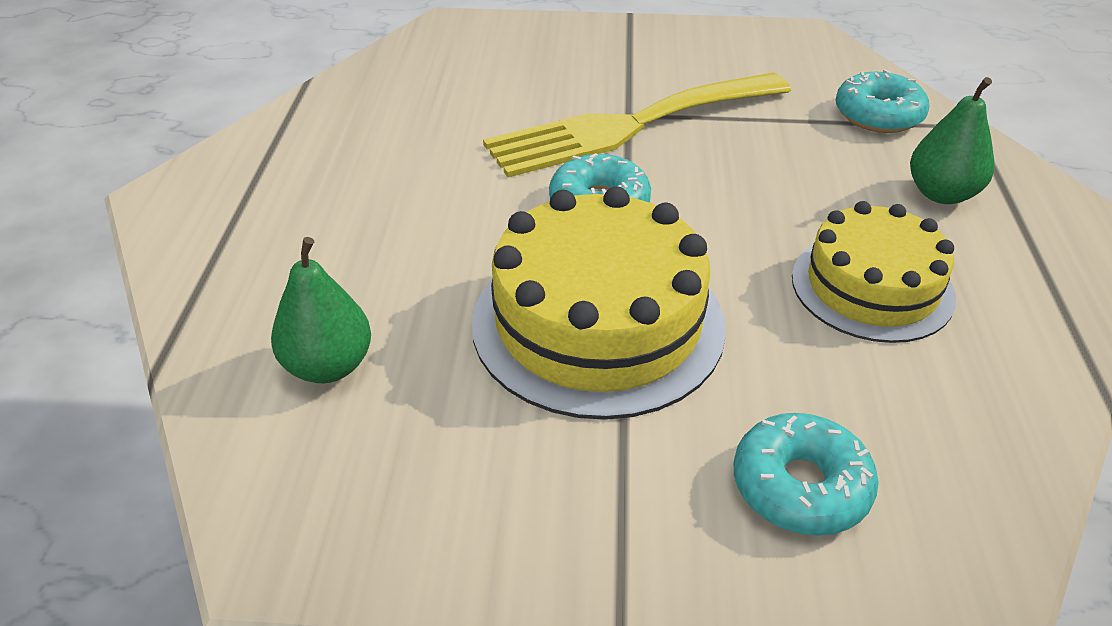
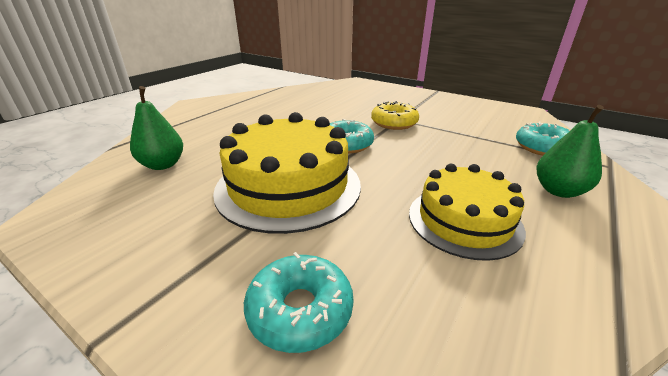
camera: 30 degrees right, 10 degrees down
(629, 126) = (394, 123): yellow fork -> yellow donut

